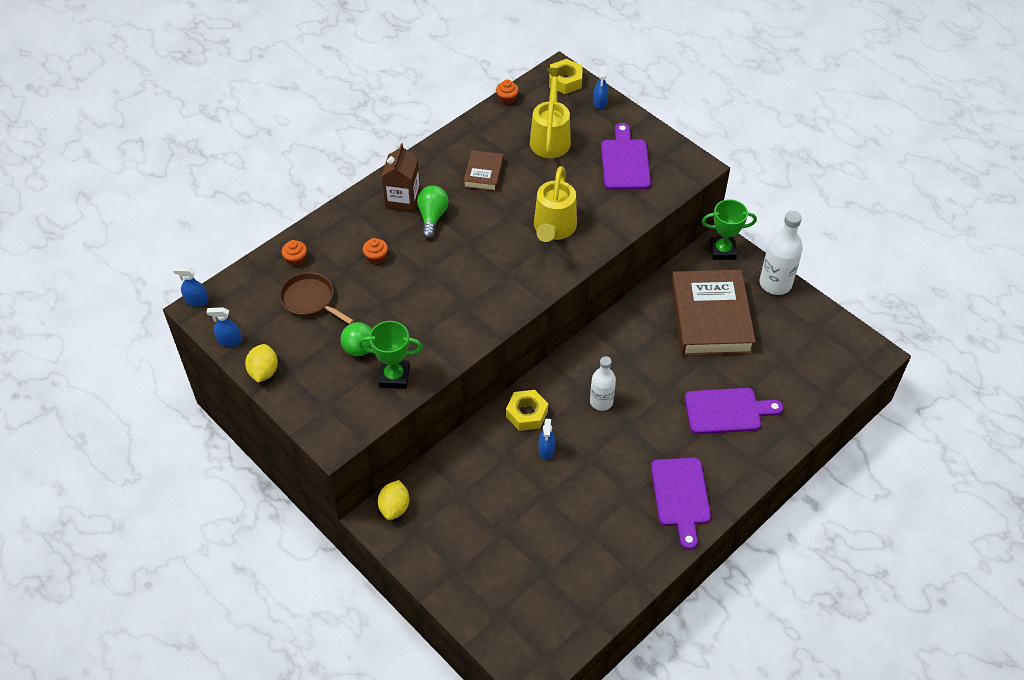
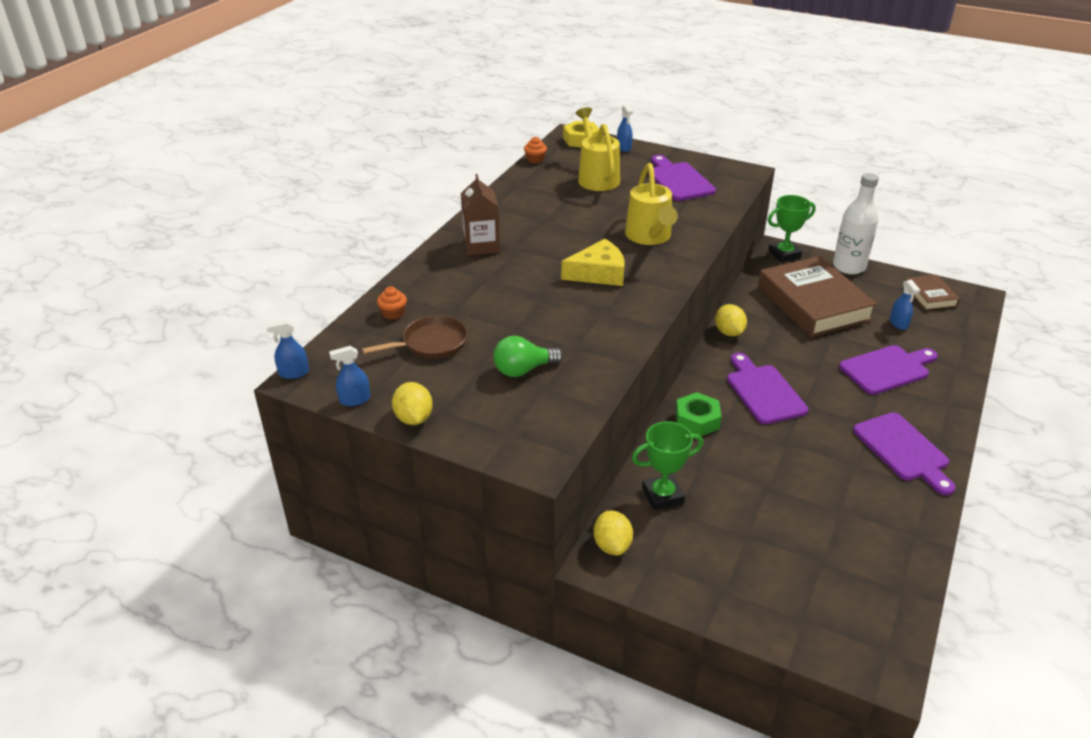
camera: 20 degrees left, 15 degrees down
(310, 300) = (431, 343): brown pan -> brown pan turned 135 degrees clockwise
(376, 257) = (482, 293): orange cupcake -> none
(394, 377) = (570, 387): green trophy -> green trophy (662, 495)
(432, 217) = (521, 252): green light bulb -> none
(484, 173) = (550, 212): brown book -> brown book (930, 296)
(484, 260) = (598, 273): none -> yellow cheese
(526, 414) = (697, 420): yellow nut -> green nut
(546, 450) = (740, 446): blue spray bottle -> blue spray bottle (898, 323)
(601, 402) = (763, 391): white bottle -> purple cutting board
(611, 329) = (729, 332): none -> yellow lemon

